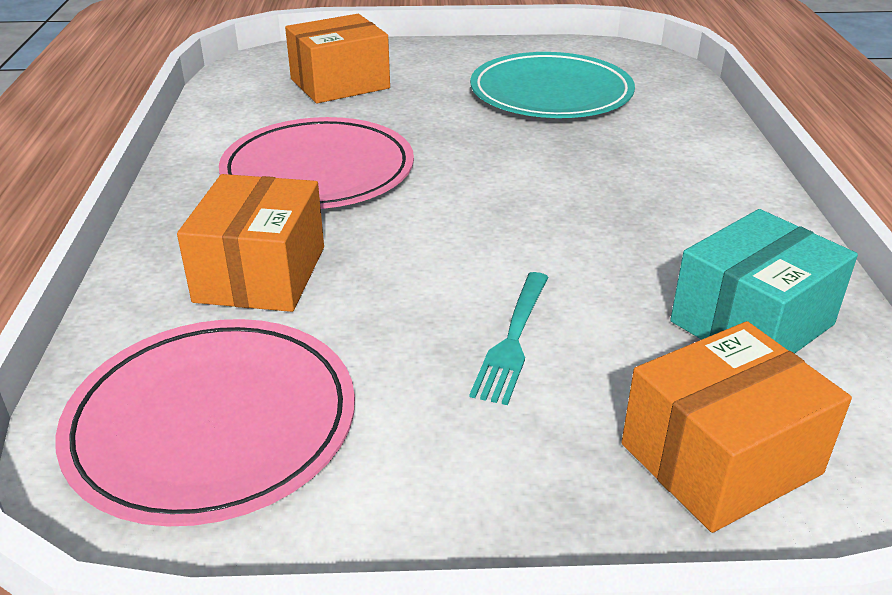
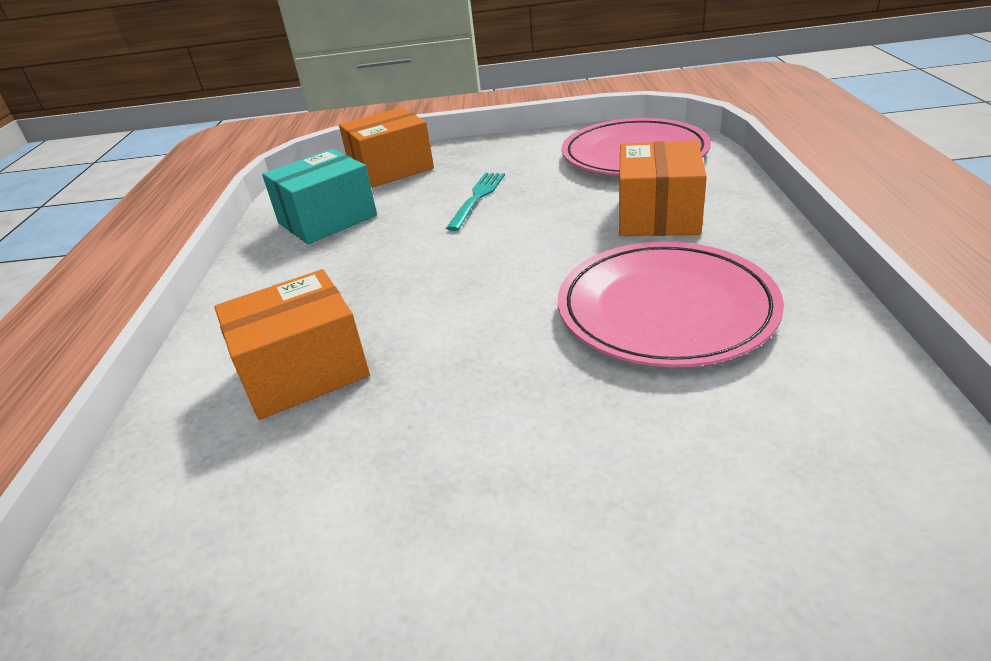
camera: 175 degrees left, 0 degrees up
(340, 83) = (738, 515): orange box -> orange box (303, 371)
(551, 93) = (349, 501): turquoise plate -> none

